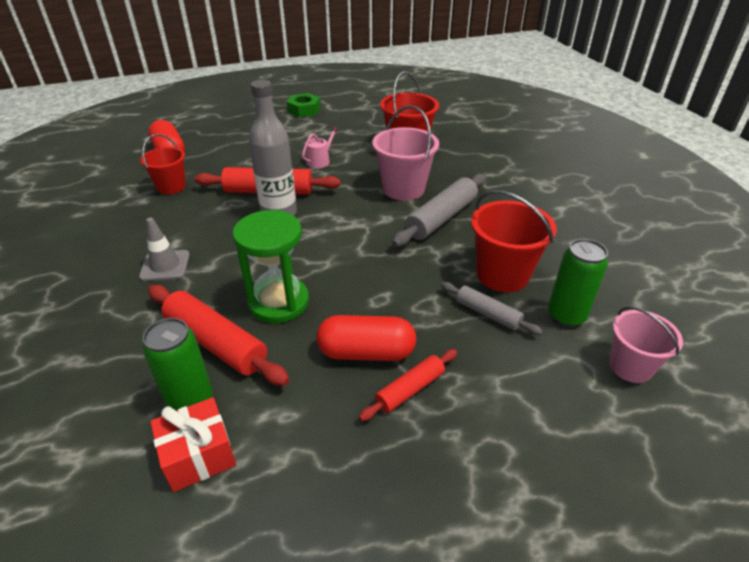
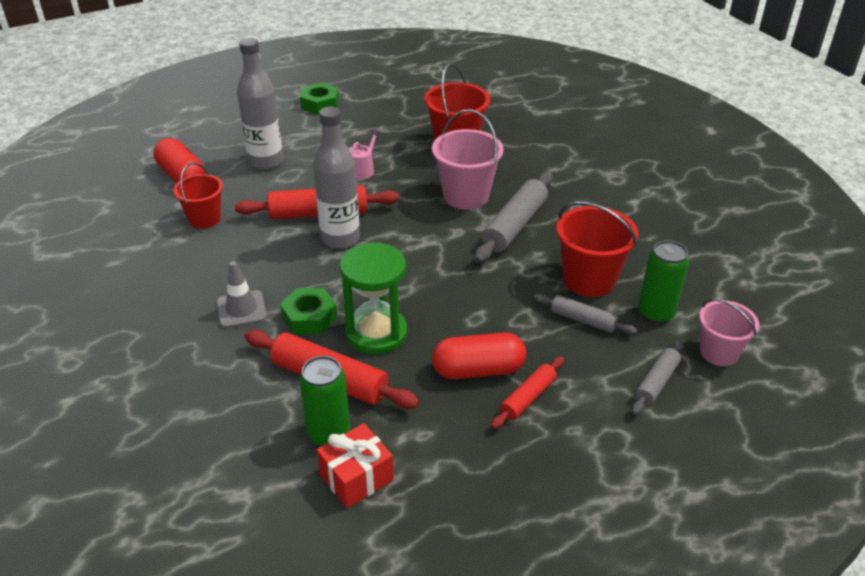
camera: 10 degrees left, 0 degrees up
(222, 280) = (309, 317): none -> green nut
(242, 148) = (266, 162): none -> grey bottle
(555, 391) = (656, 382): none -> grey rolling pin

